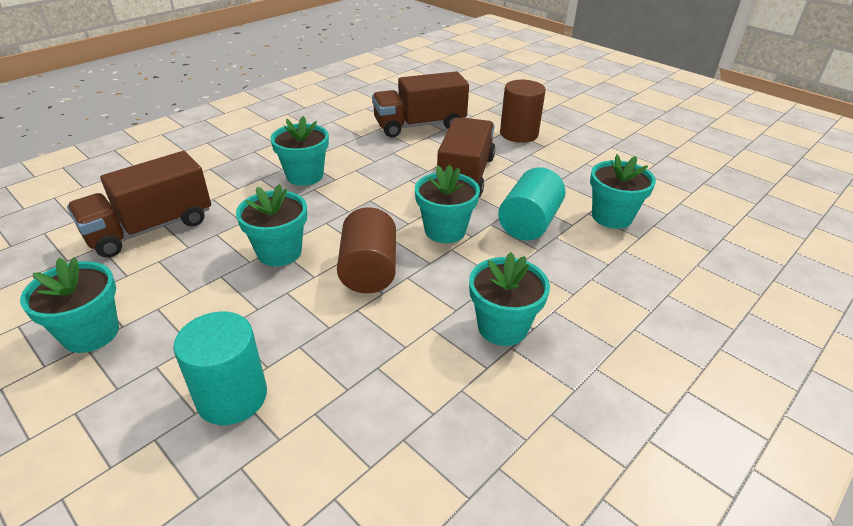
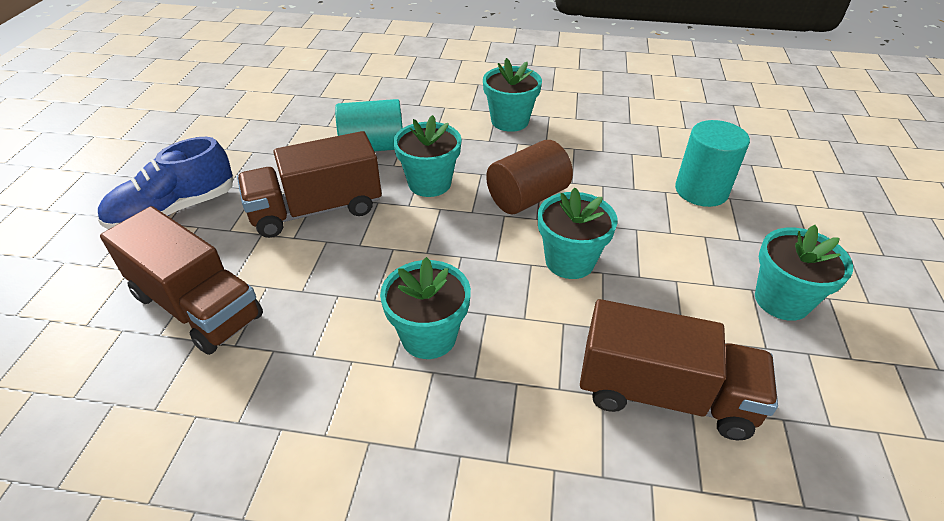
camera: 125 degrees left, 5 degrees up
(519, 134) = (174, 210): brown cylinder -> blue shoe
(612, 217) = (323, 114): turquoise flower pot -> none

